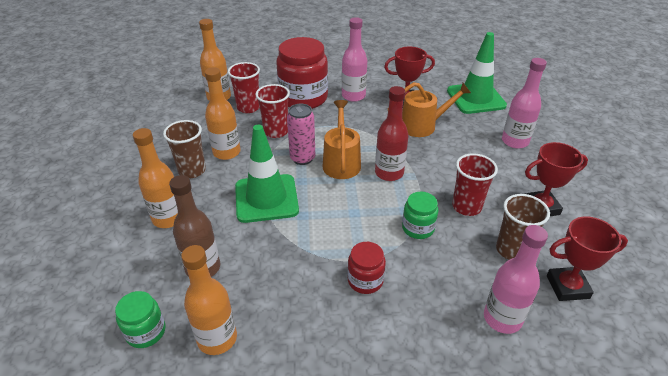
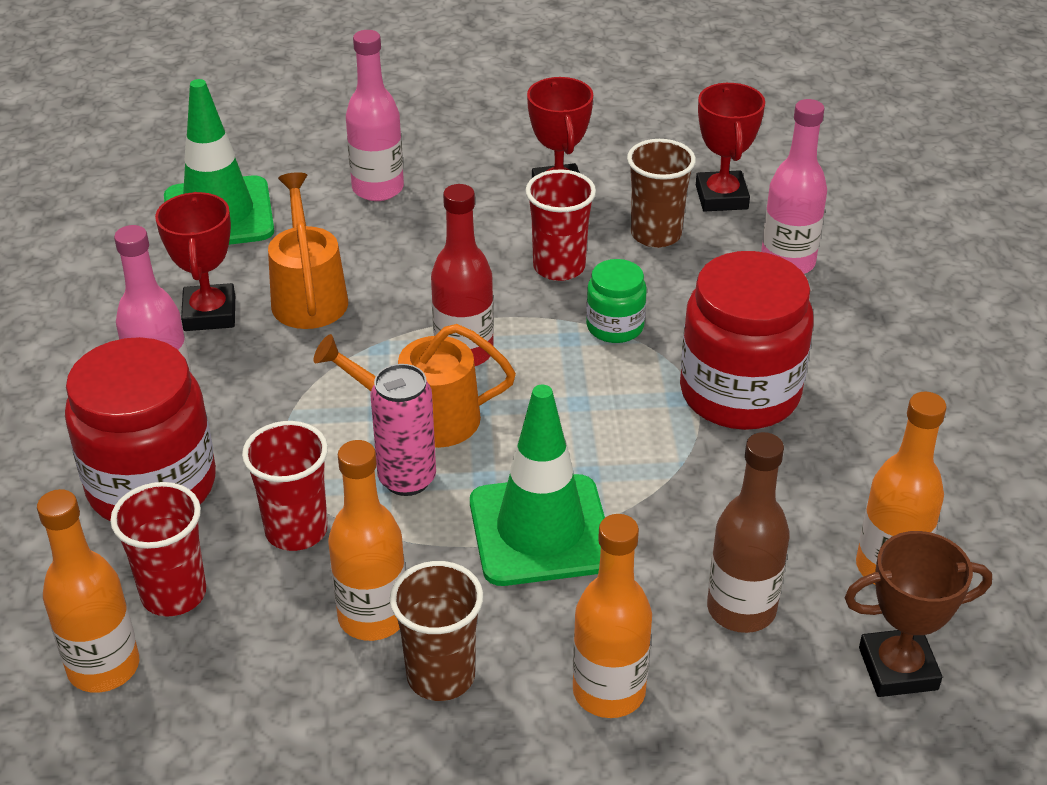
camera: 90 degrees left, 0 degrees up
(146, 332) = (898, 668): green jar -> brown trophy
(365, 280) = (739, 393): red jar -> red jar, size x2.00

